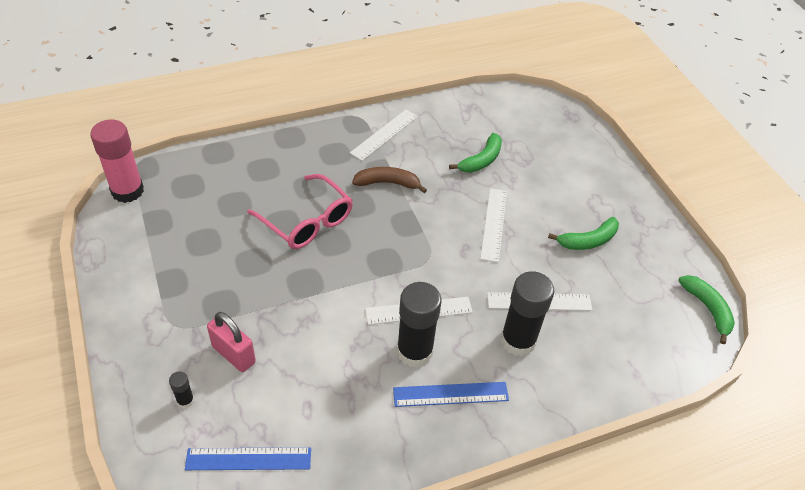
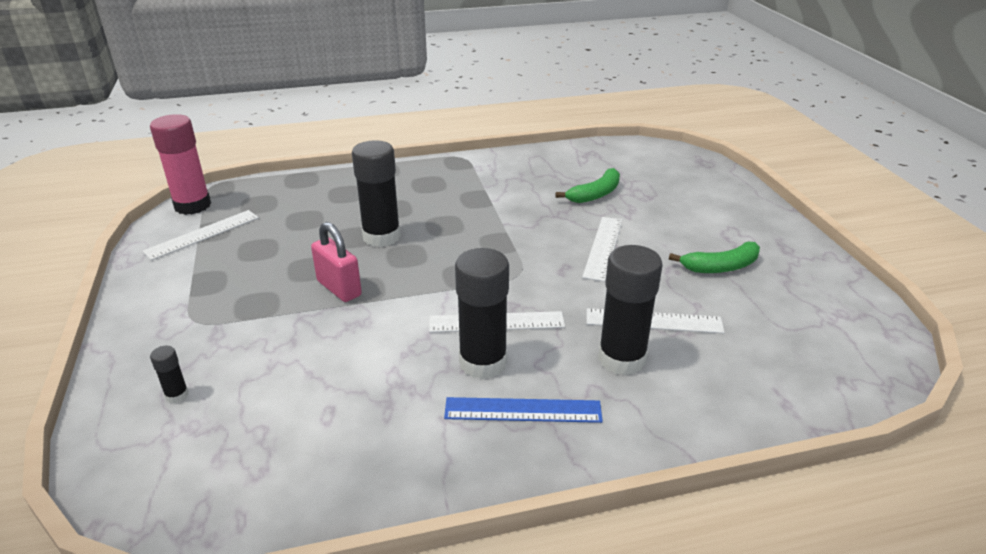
camera: 10 degrees right, 15 degrees down
(234, 354) = (254, 352): pink padlock -> pink padlock (339, 288)
(248, 458) = (233, 464): blue ruler -> none
(307, 221) = (381, 237): pink glasses -> black glue stick
(384, 134) = (488, 171): white ruler -> white ruler (202, 234)
(388, 183) = (483, 209): brown banana -> none
(707, 309) = (885, 340): green banana -> none

